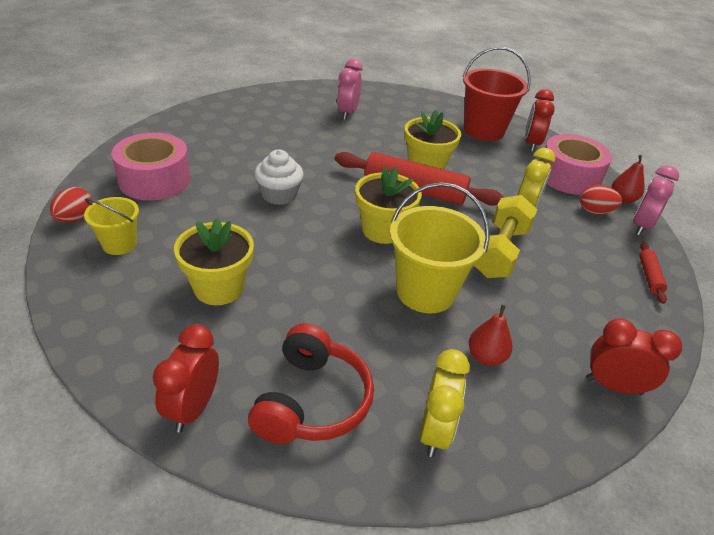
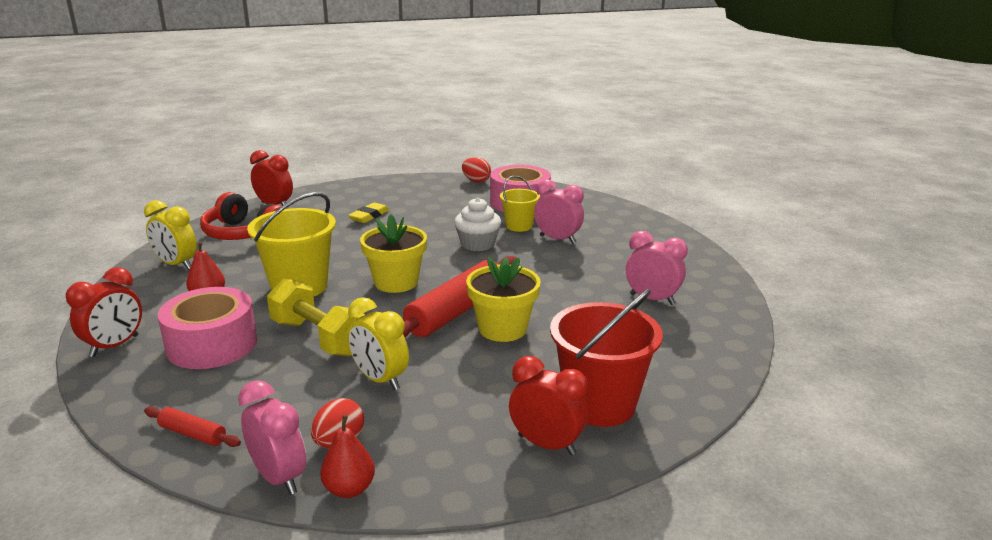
camera: 110 degrees right, 15 degrees down
(119, 244) = (438, 192): yellow bucket -> yellow bucket (519, 226)
(218, 288) = (369, 216): yellow flower pot -> yellow eraser
(253, 153) = (557, 239): none -> pink clock
(569, 176) = (436, 451): pink tape -> pink tape (212, 344)

